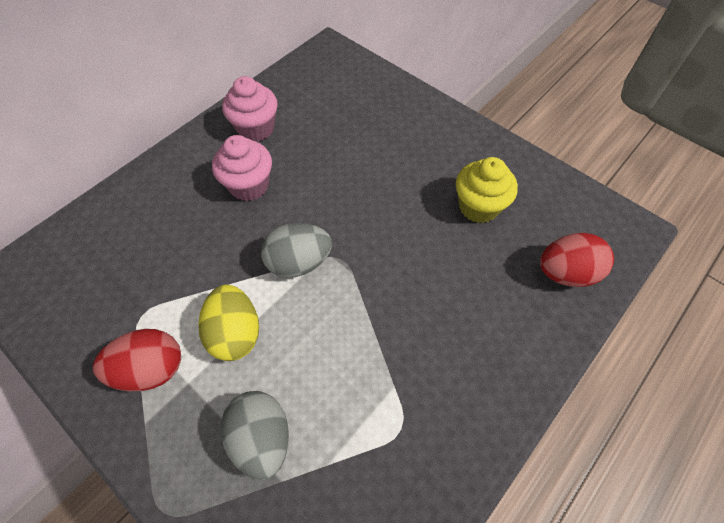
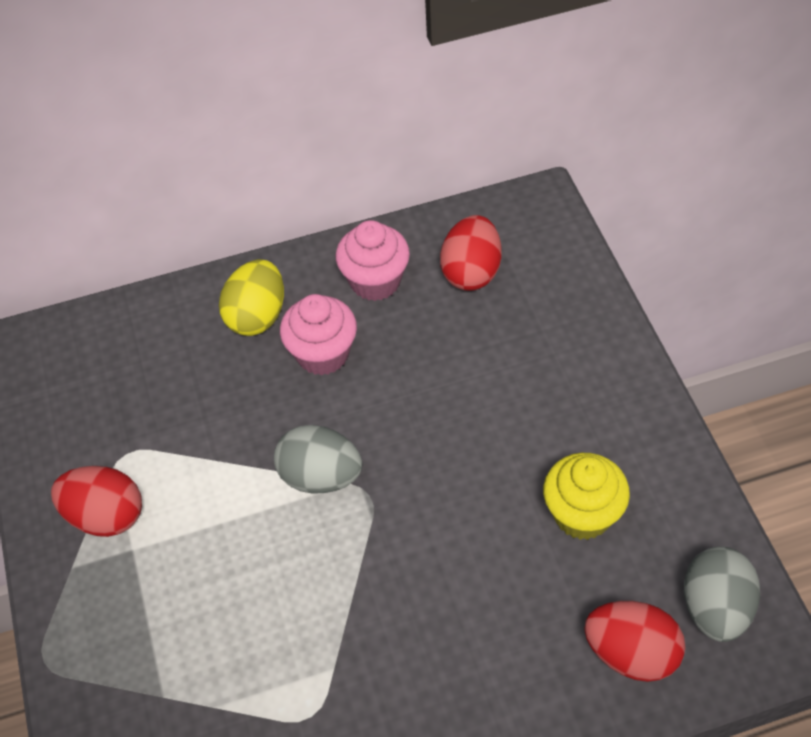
camera: 35 degrees right, 5 degrees down
(235, 333) = (207, 522): yellow egg -> yellow egg (257, 316)
(262, 438) = (169, 645): grey egg -> grey egg (715, 608)
(314, 100) = (471, 272): none -> red egg

